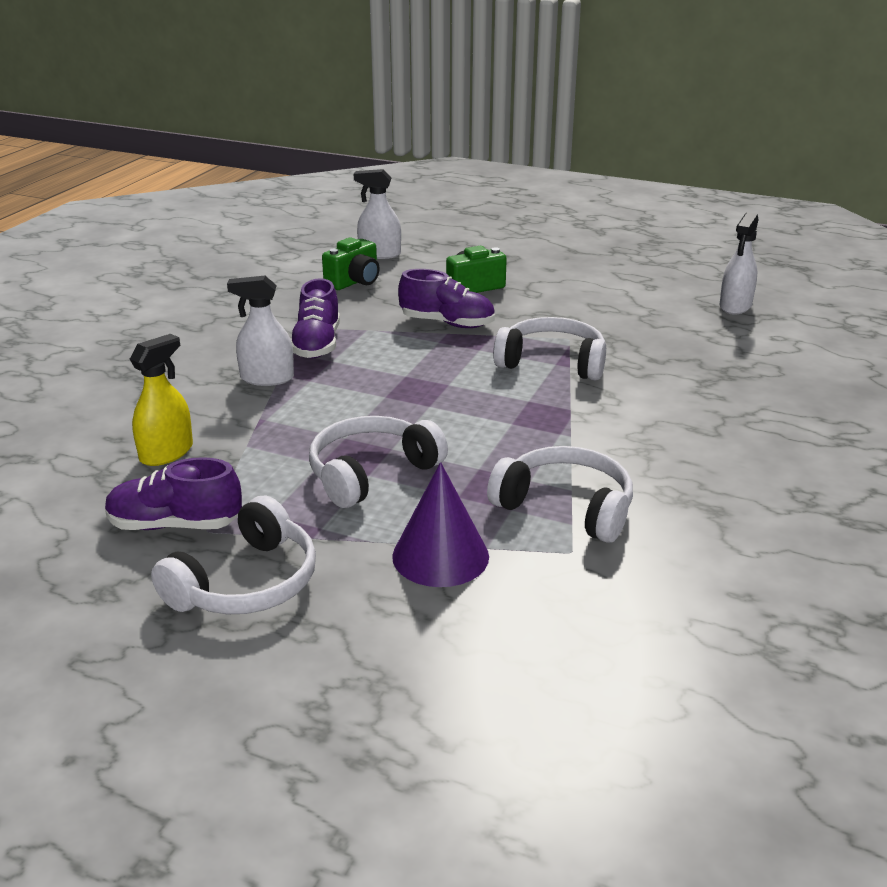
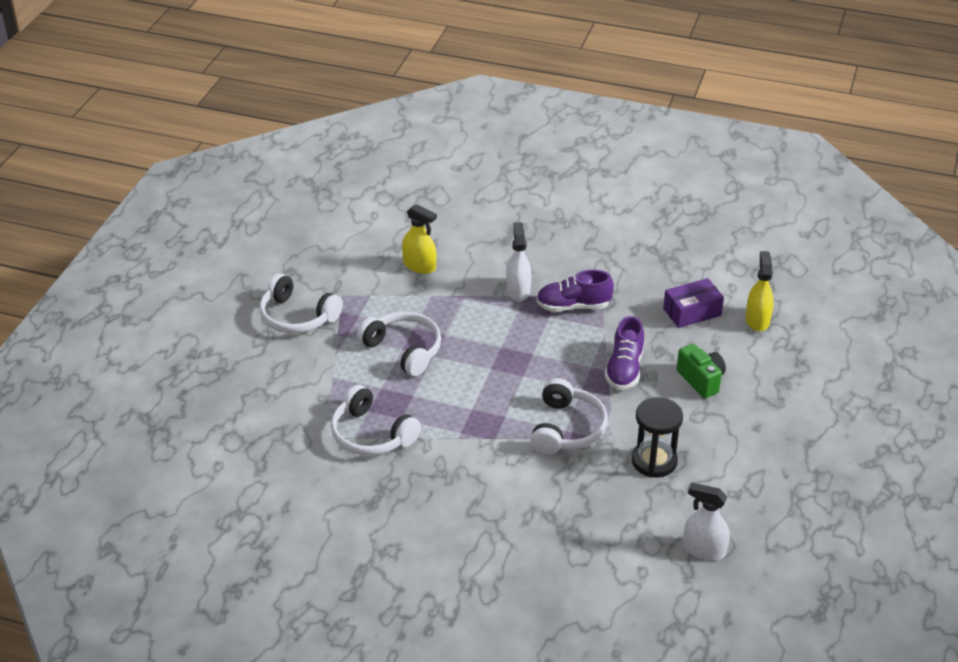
camera: 85 degrees right, 10 degrees up
(175, 525) = (347, 283): purple shoe -> none
(354, 282) = (692, 312): green camera -> purple box
(379, 254) = (757, 320): white spray bottle -> yellow spray bottle
(440, 556) = (321, 384): purple cone -> none
(566, 507) = (371, 434): white headphones -> white headphones turned 105 degrees clockwise
(605, 319) = (654, 461): none -> black hourglass

